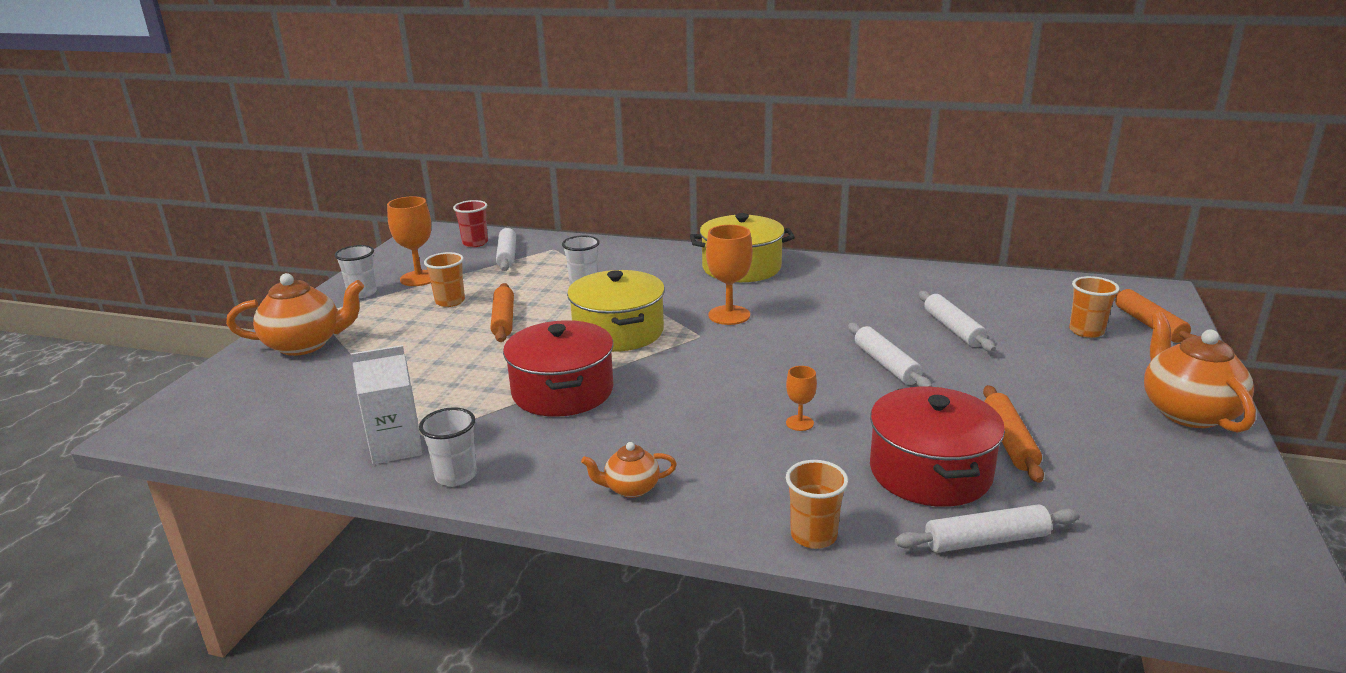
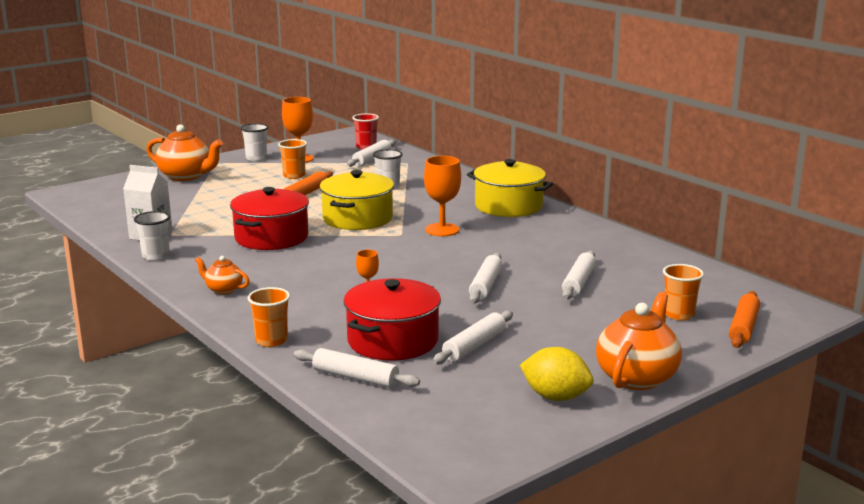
camera: 35 degrees right, 5 degrees down
(1009, 441) = (474, 346): orange rolling pin -> white rolling pin
(1179, 467) = (555, 397): none -> yellow lemon

